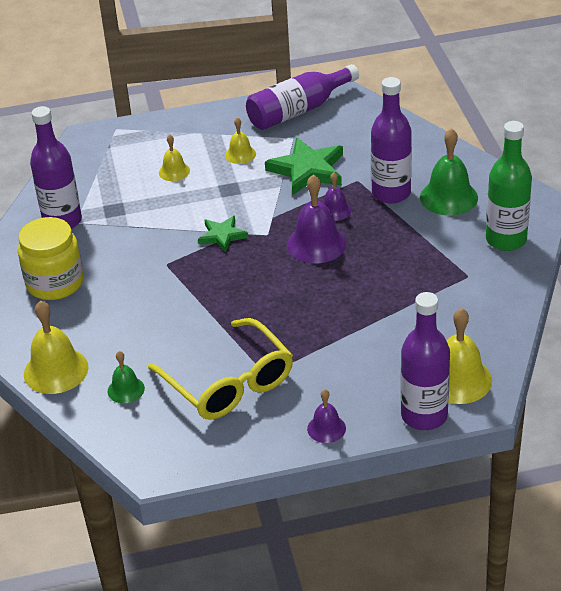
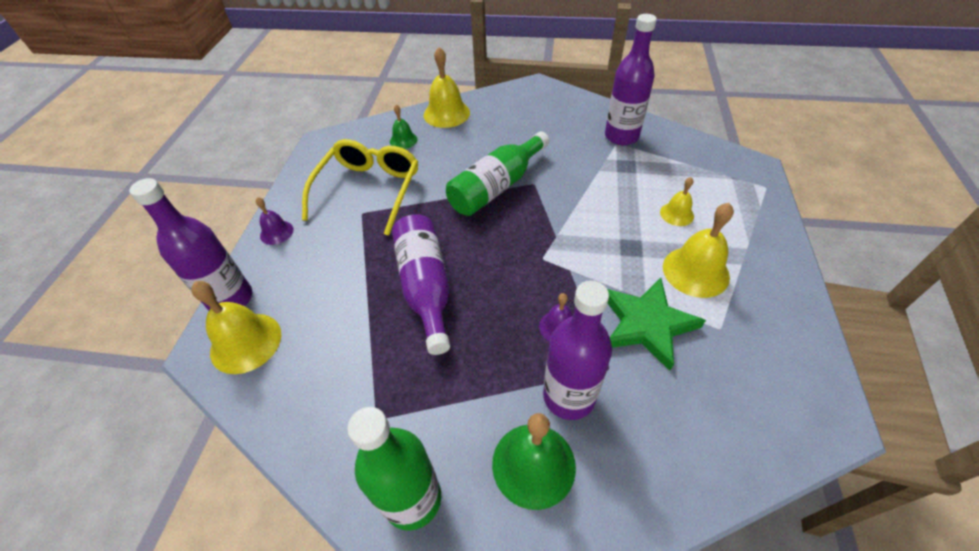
camera: 110 degrees right, 10 degrees up
(55, 283) = (542, 124): yellow jar -> none
(182, 287) = (497, 187): none -> green bottle
(222, 236) = (556, 226): green star -> none
(229, 383) = (368, 190): yellow glasses -> yellow glasses turned 120 degrees clockwise
(240, 154) = (695, 271): yellow bell -> yellow bell, size x1.77
(298, 110) = (788, 353): purple bottle -> purple bottle (425, 287)
(316, 244) = (508, 293): purple bell -> none

